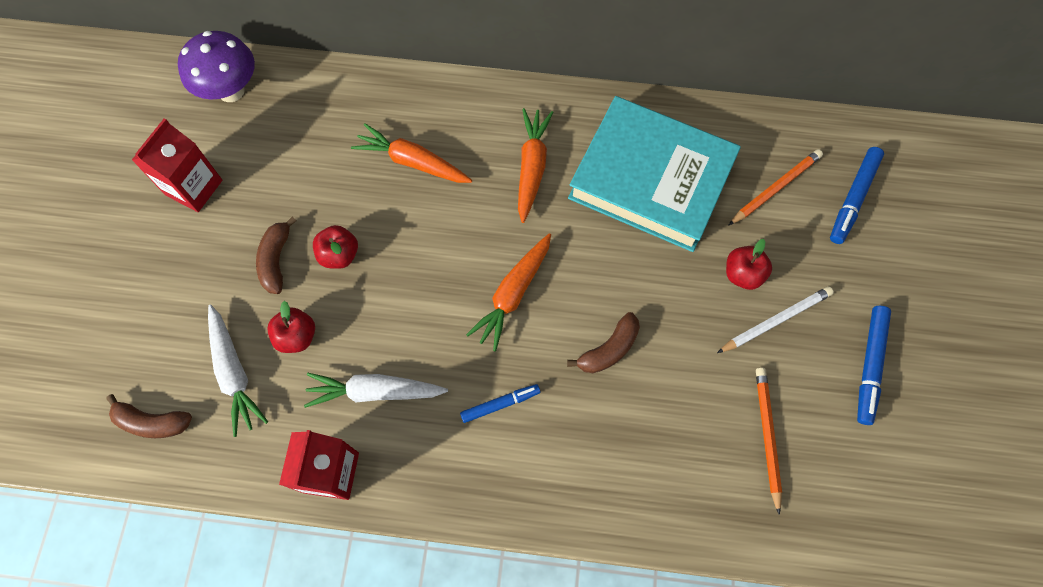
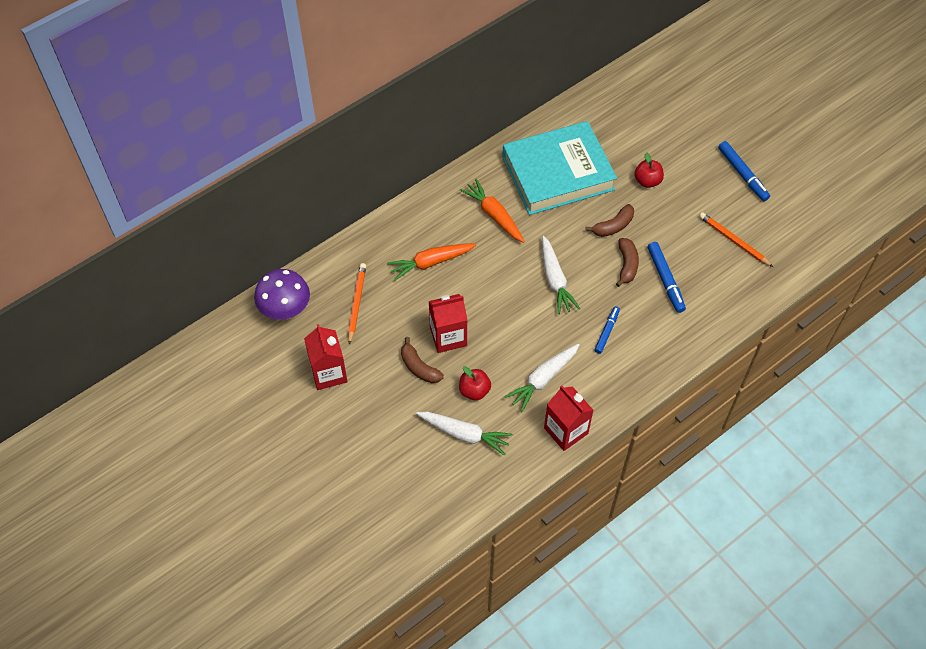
camera: 45 degrees left, 10 degrees down
(152, 422) = (451, 492): brown banana -> brown banana (613, 226)
(339, 255) = (448, 337): red apple -> red carton
(513, 294) = (555, 280): orange carrot -> white carrot
(775, 188) = (618, 130): orange pencil -> orange pencil (356, 303)
(775, 320) = (684, 189): white pencil -> none
(853, 198) = (657, 106): blue marker -> blue marker (665, 280)

